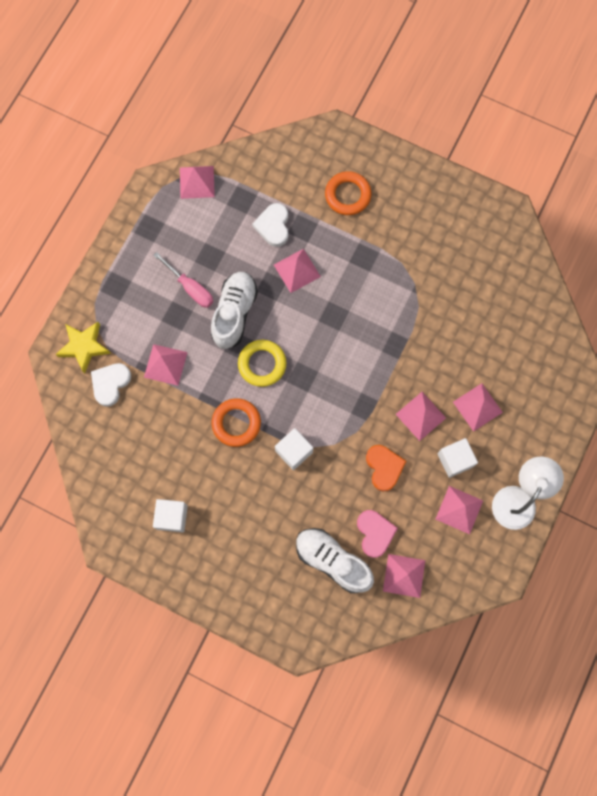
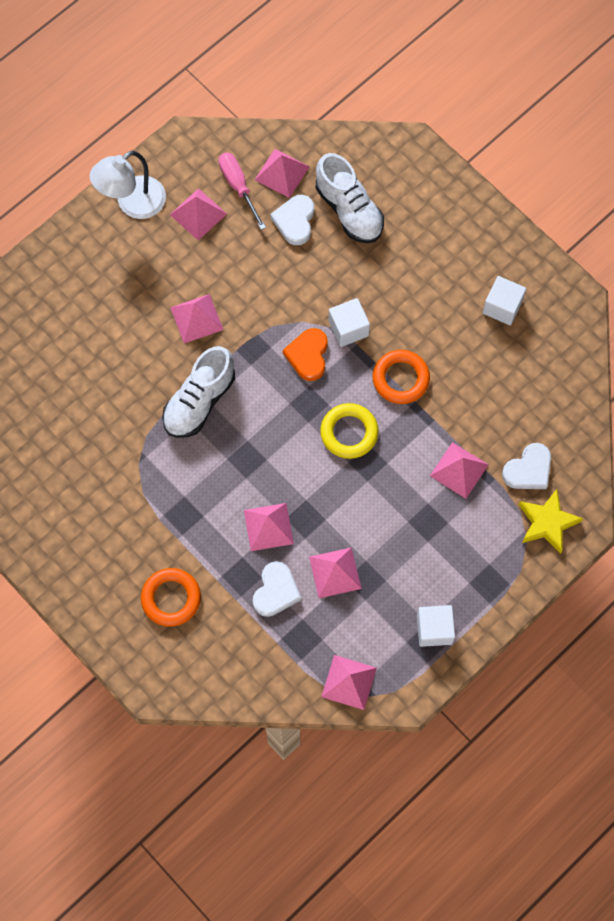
camera: 160 degrees left, 5 degrees down
(190, 288) = (401, 549): pink screwdriver -> pink screwdriver (238, 186)
(234, 313) = (360, 501): white shoe -> white shoe (199, 401)
(375, 533) = (295, 221): pink heart -> white heart
(384, 467) = (258, 280): orange heart -> orange heart (308, 355)
(455, 460) = (180, 262): white cube -> white cube (434, 629)
(477, 407) = (131, 306): pink pyramid -> pink pyramid (335, 572)

